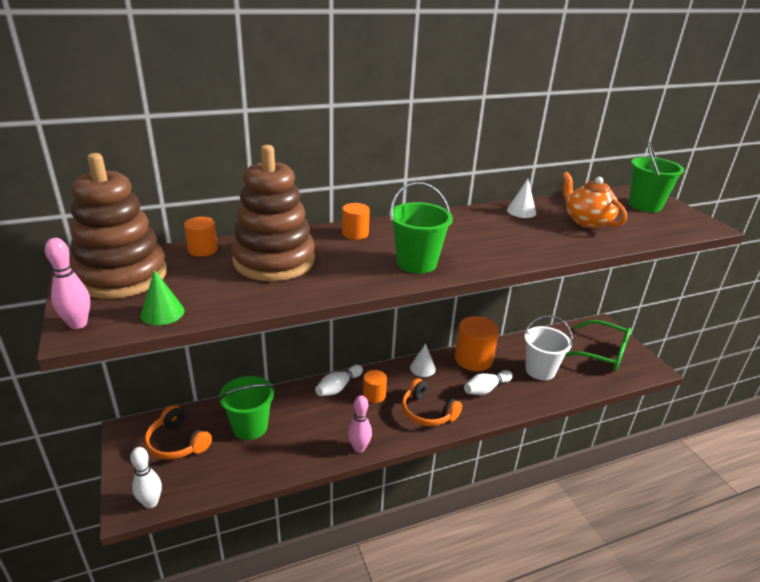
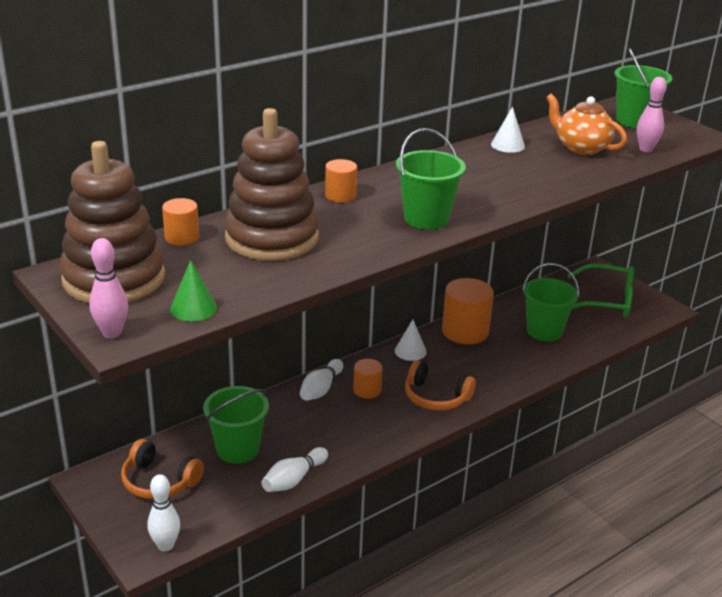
camera: 15 degrees left, 0 degrees up
(359, 448) = (375, 447): pink bowling pin -> pink bowling pin (645, 149)
(486, 389) = (491, 361): white bowling pin -> white bowling pin (294, 479)
(540, 370) = (544, 331): white bucket -> green bucket

